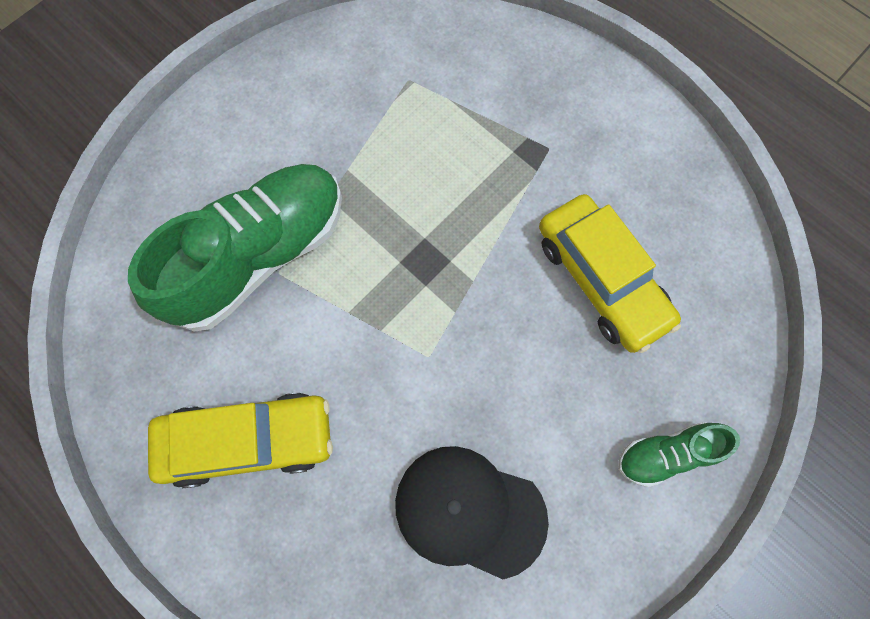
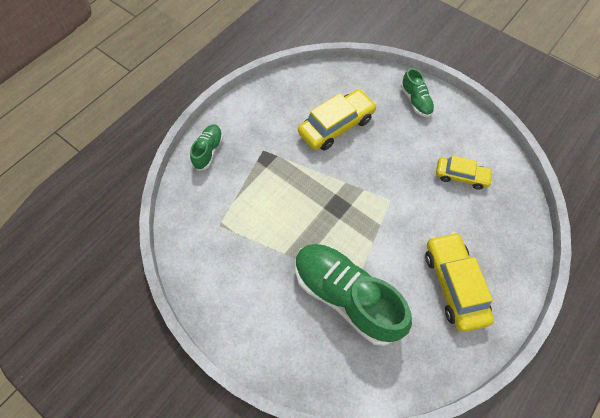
camera: 95 degrees left, 10 degrees down
(469, 511) = (461, 176): black cap -> yellow car
(550, 64) = (208, 151): none -> green shoe

